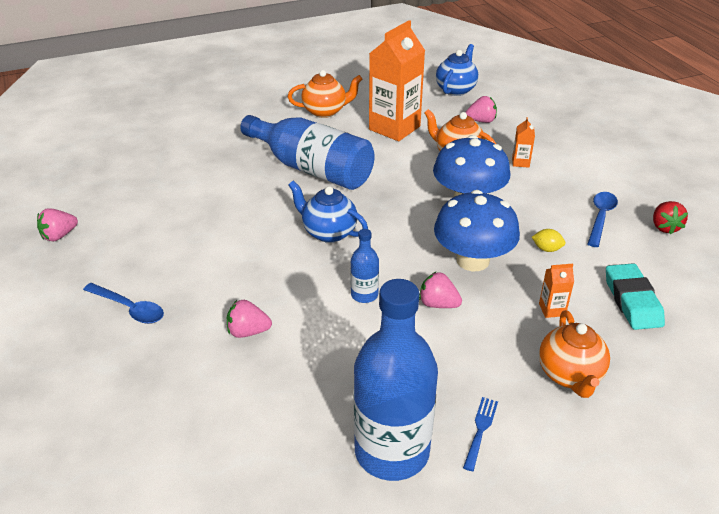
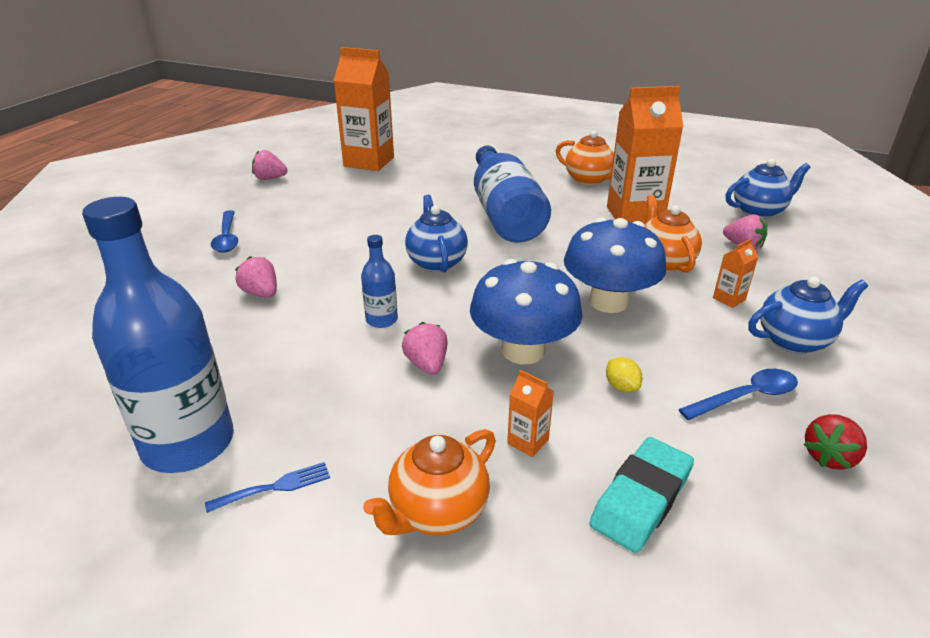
camera: 45 degrees right, 5 degrees down
(125, 174) = (369, 162): none -> orange carton
(579, 171) = (794, 340): none -> blue teapot

